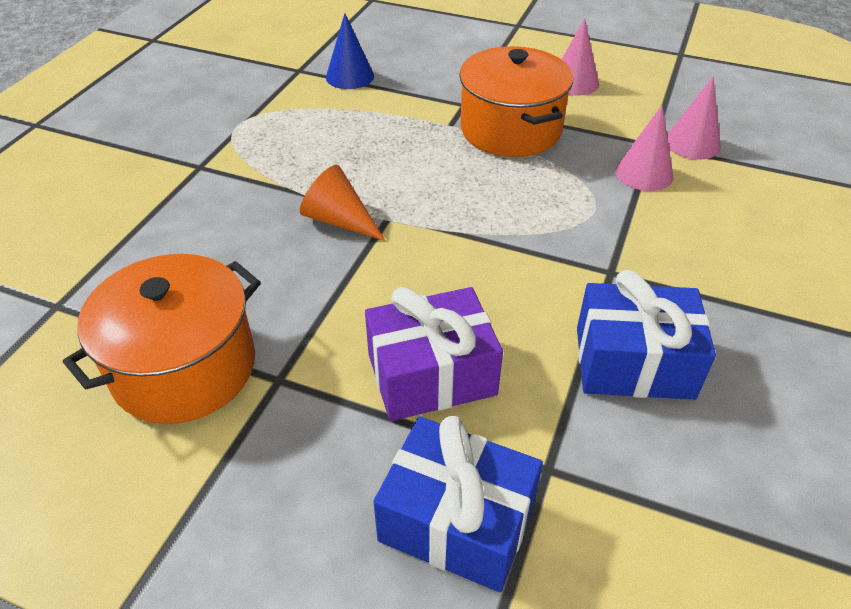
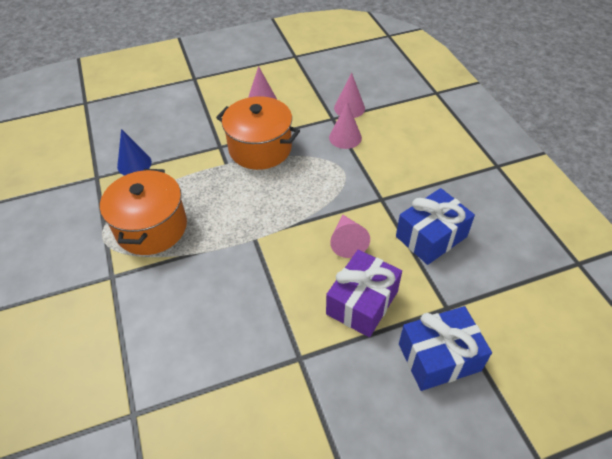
camera: 40 degrees left, 5 degrees up
(184, 367) = (248, 389): orange pot -> orange pot (151, 227)
(339, 220) = (232, 255): orange cone -> none
(499, 292) = (347, 241): none -> pink cone

